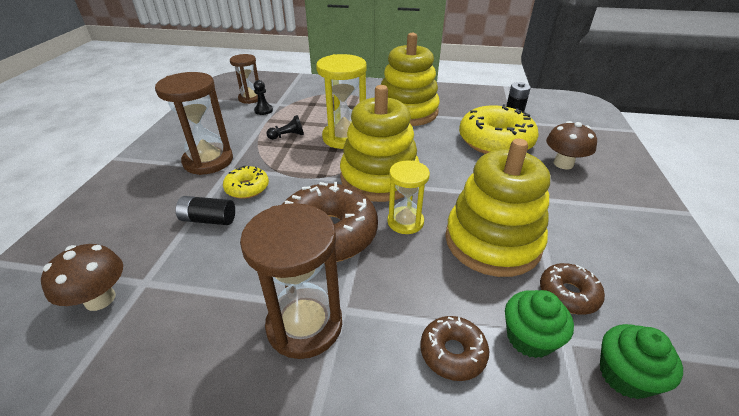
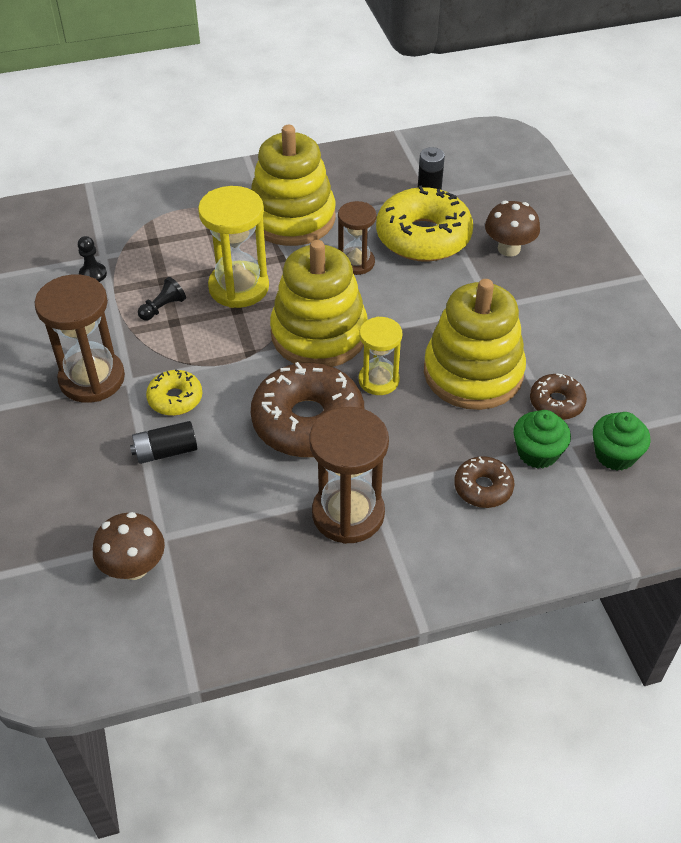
camera: 25 degrees left, 10 degrees up
(250, 98) = (53, 257): brown hourglass -> brown hourglass (356, 262)

